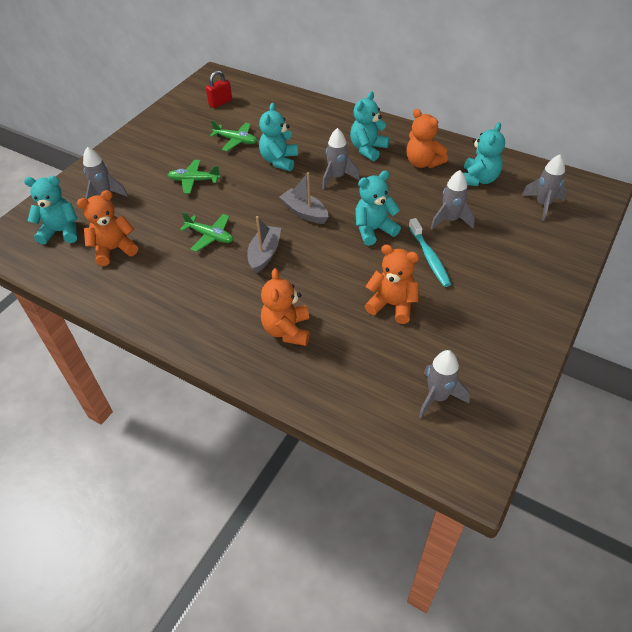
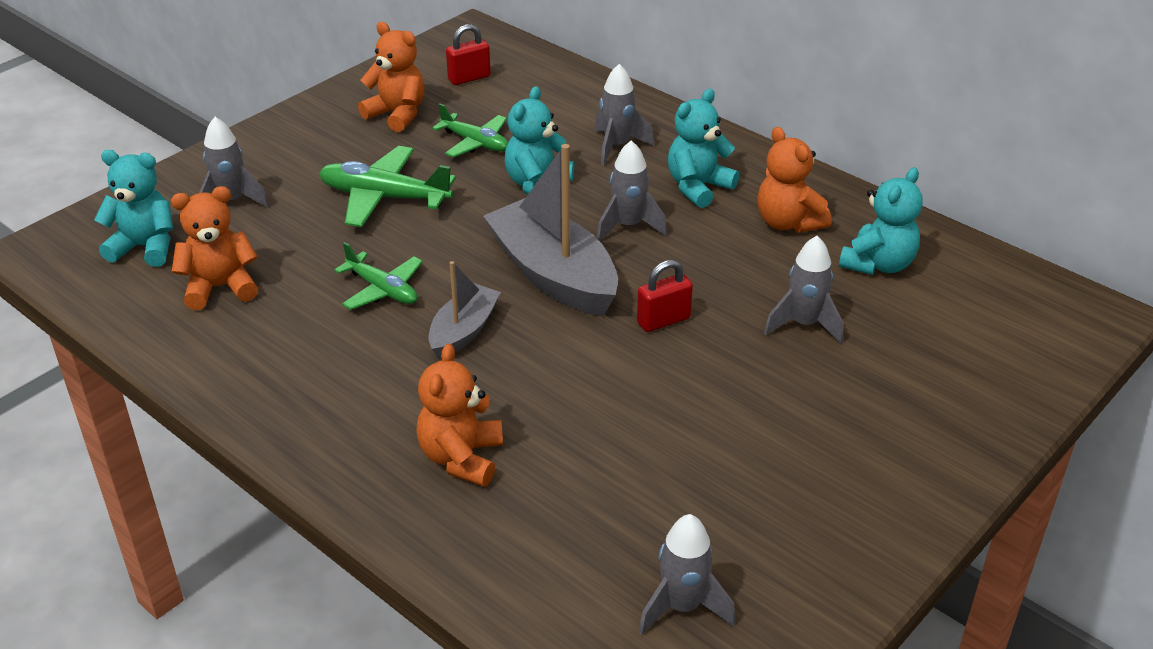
camera: 10 degrees right, 10 degrees down
(194, 180) = (384, 197): green plane -> green plane, size x1.54
(304, 212) = (553, 275): grey boat -> grey boat, size x1.79
(374, 230) = (663, 321): turquoise teddy bear -> red padlock
(392, 305) = (654, 446): orange teddy bear -> orange teddy bear (397, 114)
(429, 258) = (746, 380): turquoise toothbrush -> none
(543, 205) = (982, 323): grey rocket -> grey rocket (617, 146)

